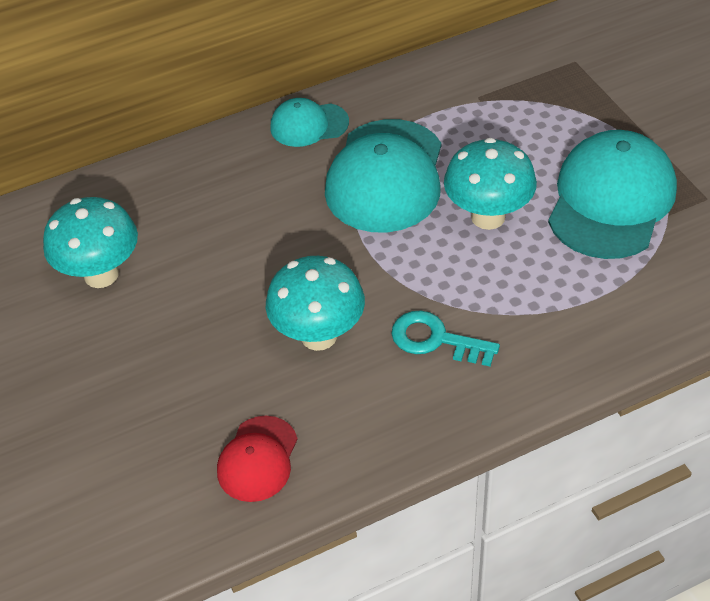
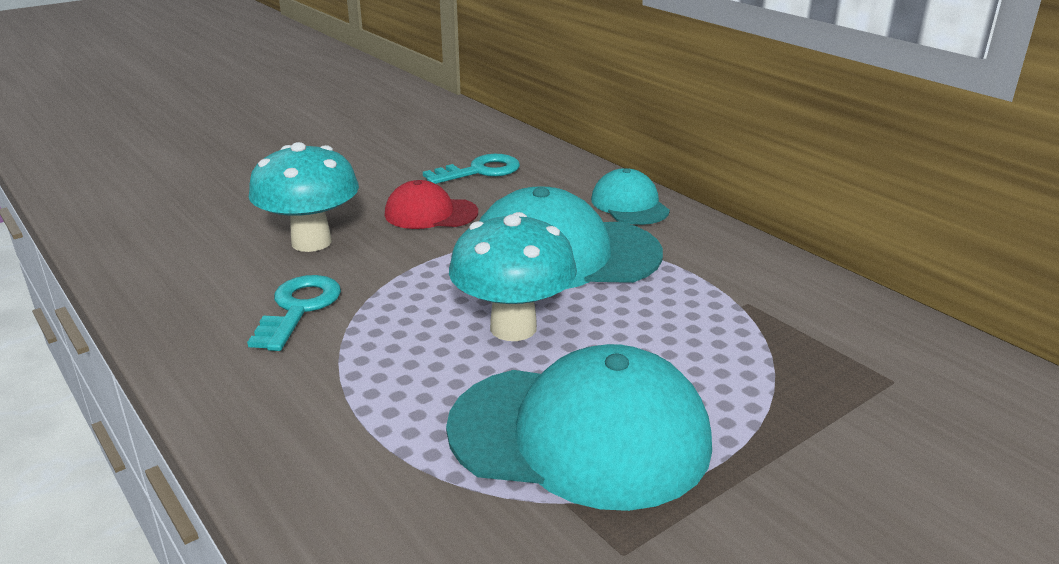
camera: 75 degrees right, 20 degrees down
(101, 274) = (392, 144): turquoise mushroom -> none
(201, 211) = (480, 171): none -> turquoise key
(258, 459) = (158, 230): red cap -> red cap (430, 213)

